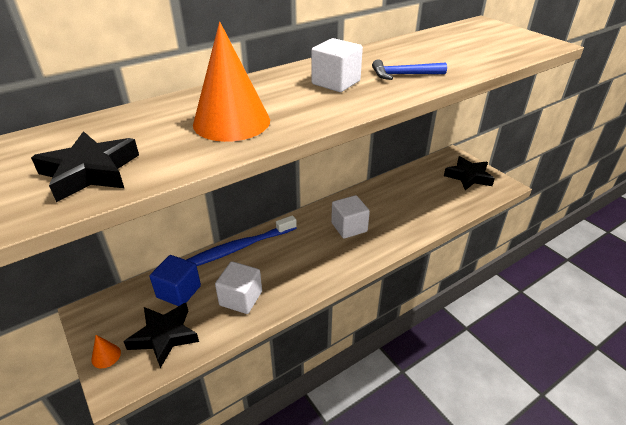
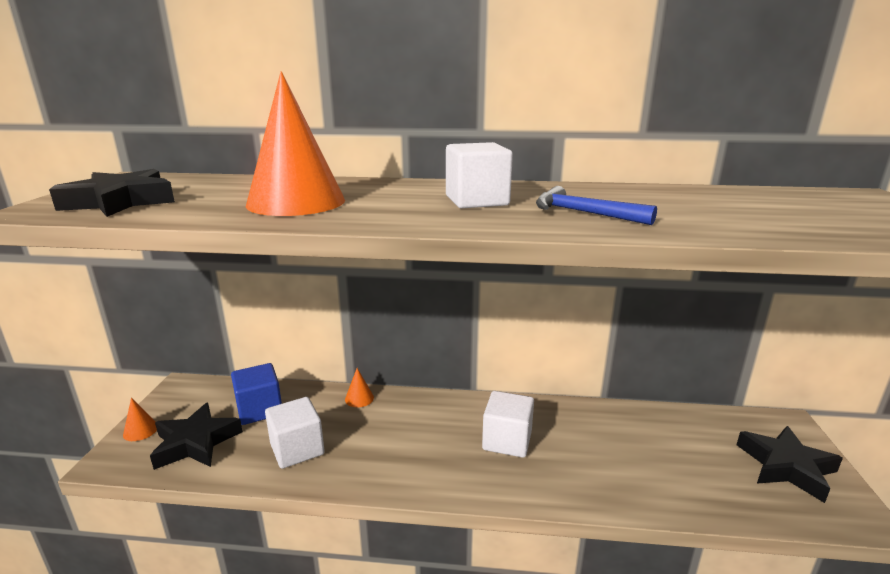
camera: 40 degrees right, 15 degrees down
(237, 248) = (359, 398): blue toothbrush -> orange cone

